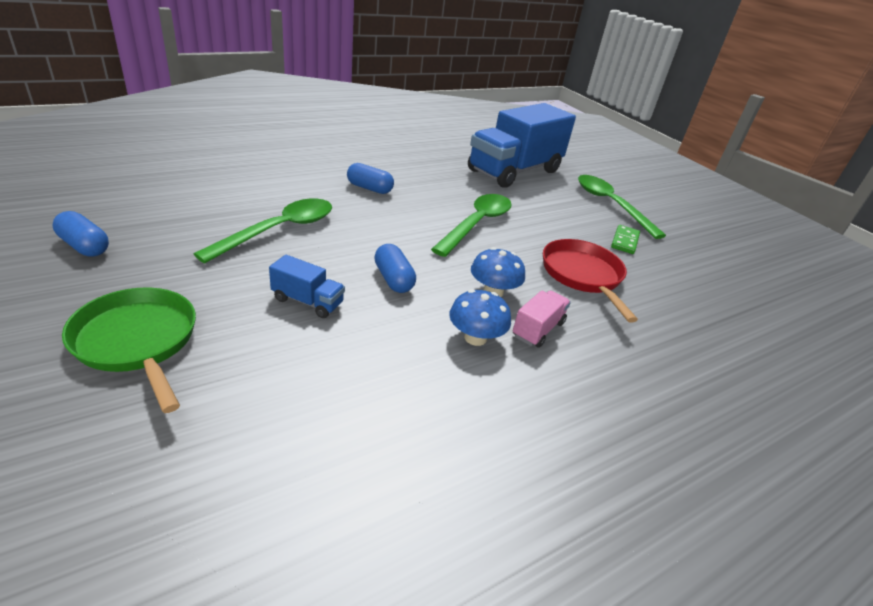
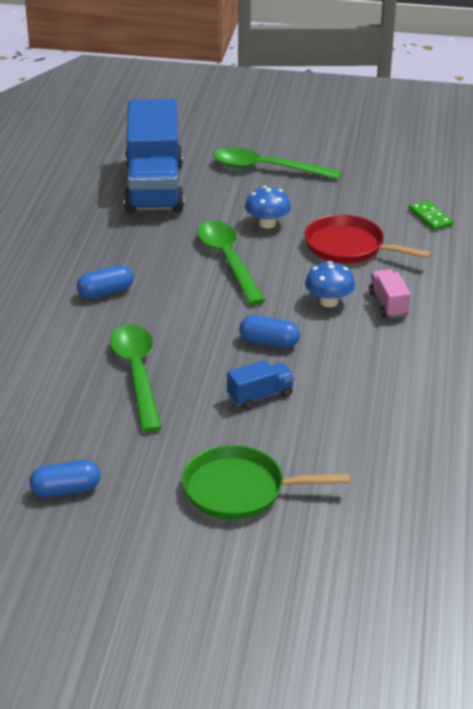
camera: 45 degrees left, 0 degrees up
(475, 338) = (372, 336): blue mushroom -> blue mushroom (267, 223)
(625, 241) = (325, 197): green domino -> green domino (430, 217)

